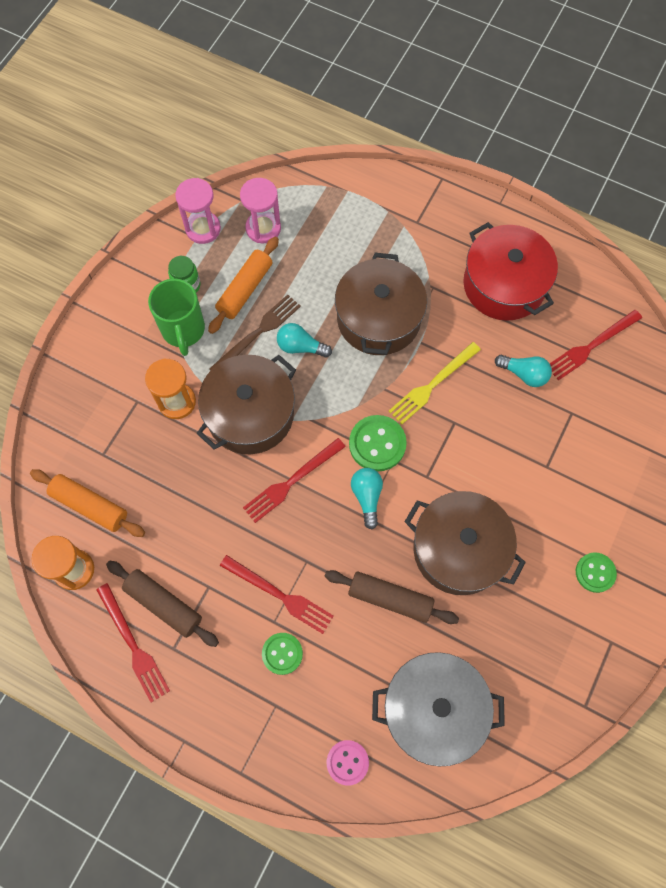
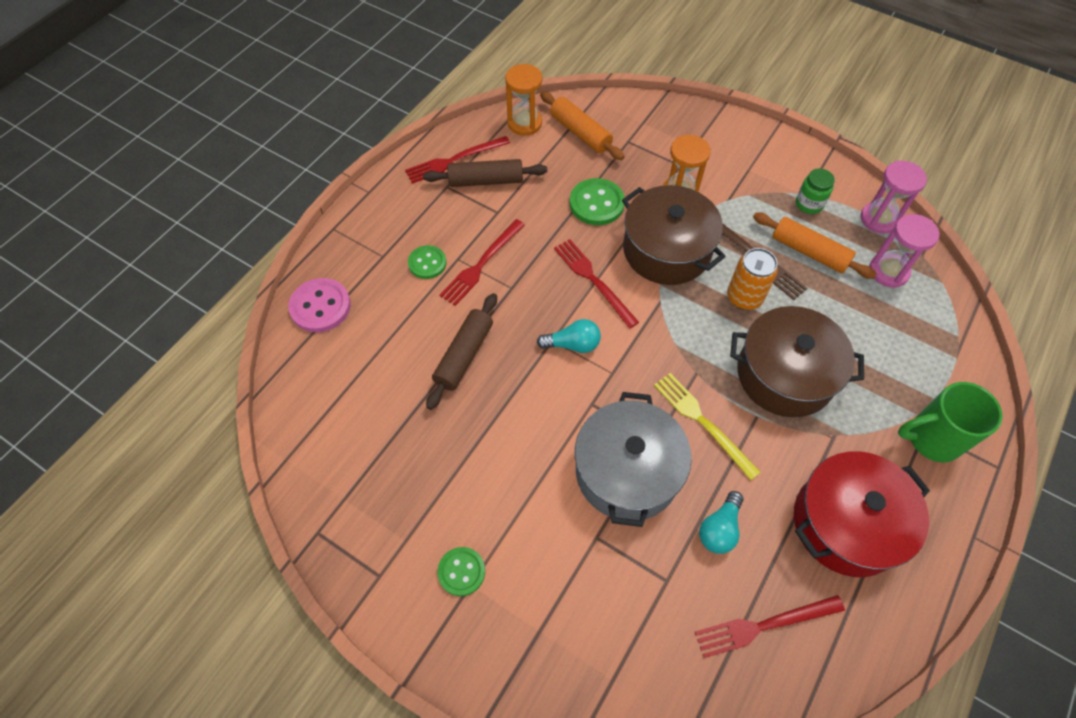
camera: 95 degrees right, 10 degrees down
(90, 506) = (580, 133): orange rolling pin -> orange rolling pin turned 75 degrees counterclockwise
(164, 605) = (485, 180): brown rolling pin -> brown rolling pin turned 45 degrees clockwise
(183, 330) = (757, 200): green mug -> green mug (931, 439)
(300, 347) = (744, 297): turquoise light bulb -> orange can
(347, 762) = (320, 306): pink button -> pink button, size x1.52
(377, 444) = (631, 359): green button -> green button (596, 203)
(433, 709) = (349, 382): grey pot -> grey pot (627, 471)
(459, 549) = (507, 426): brown pot -> none
(591, 346) = (764, 625): red fork -> red fork turned 75 degrees counterclockwise

